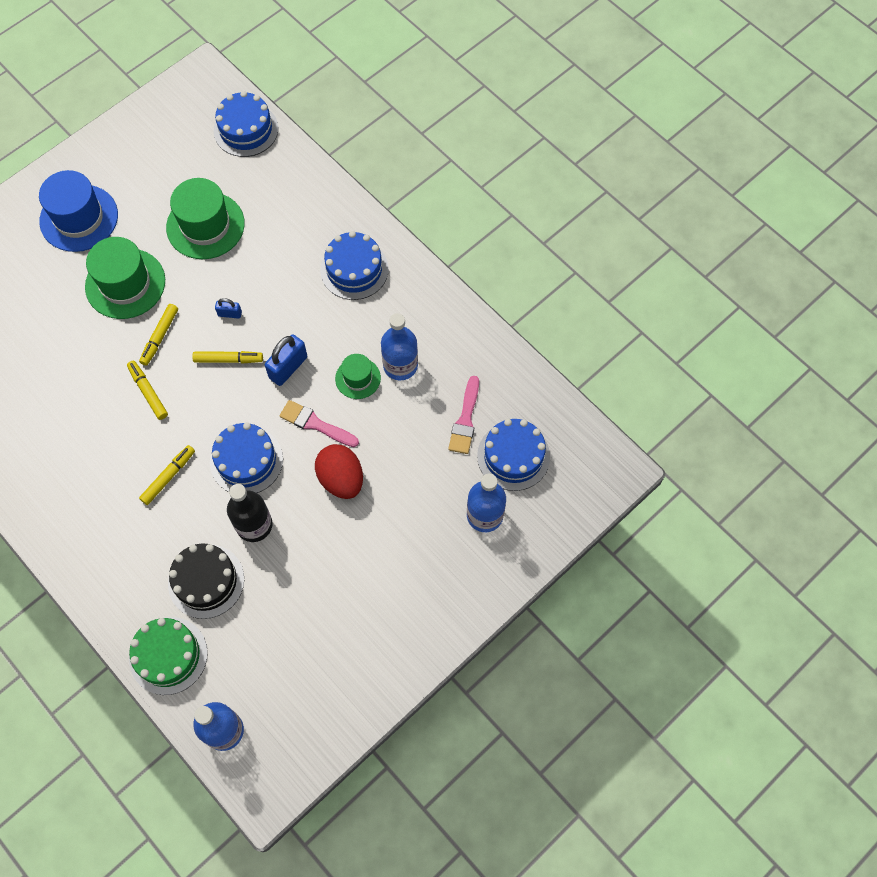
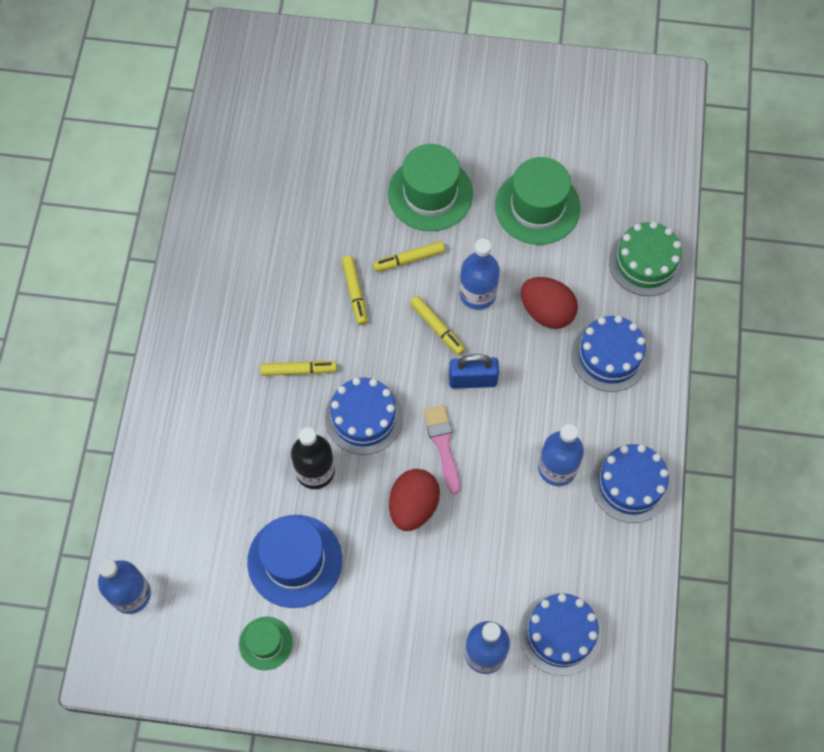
camera: 50 degrees right, 0 degrees up
(79, 218) = (453, 110): blue hat -> blue hat (295, 561)
(148, 392) = (355, 292): yellow marker -> yellow marker turned 150 degrees clockwise
(168, 655) = (156, 498): green cake -> green cake (646, 262)
(206, 581) = (238, 474): black cake -> none
(230, 314) = (477, 294): blue padlock -> blue bottle
(246, 129) = (654, 160): blue cake -> blue cake (630, 484)
(286, 282) = (546, 312): none -> red egg
(358, 378) = (514, 443): green hat -> green hat (265, 643)
(465, 420) = (557, 564): pink brush -> none

